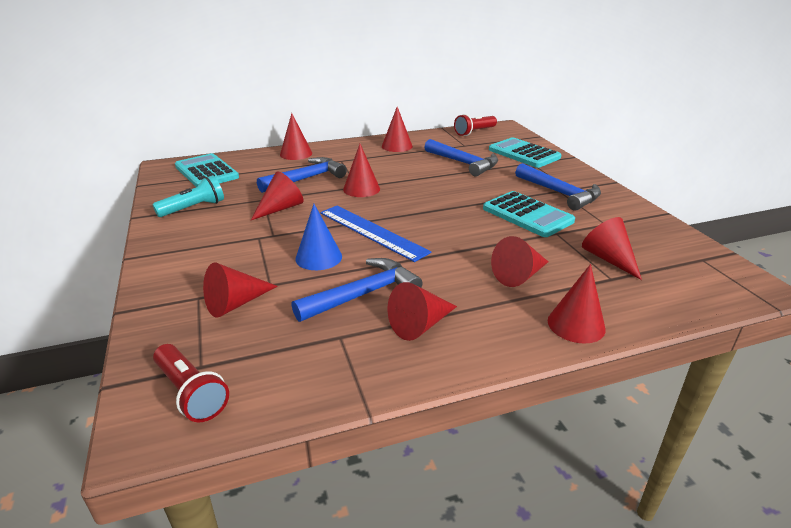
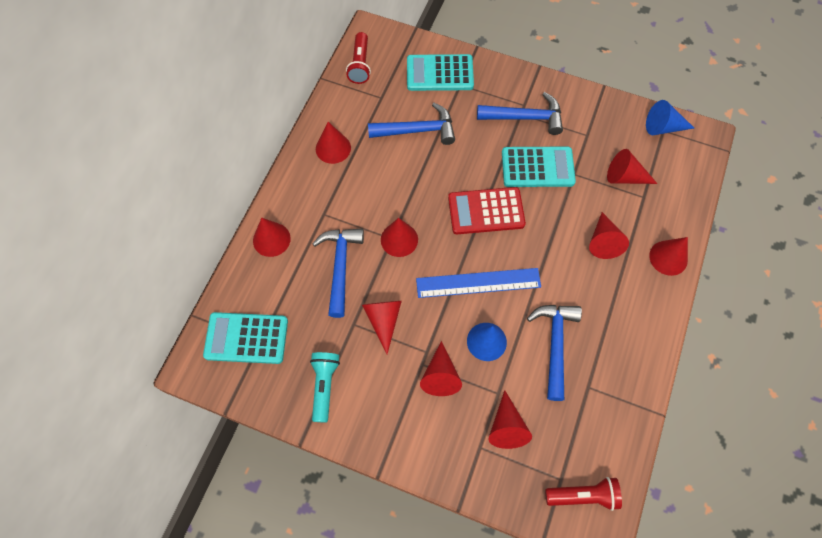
camera: 50 degrees left, 35 degrees up
(420, 325) = (609, 336): red cone -> red cone (440, 375)
(445, 210) = (486, 211): none -> red calculator
(704, 257) = (663, 127): none -> blue cone

